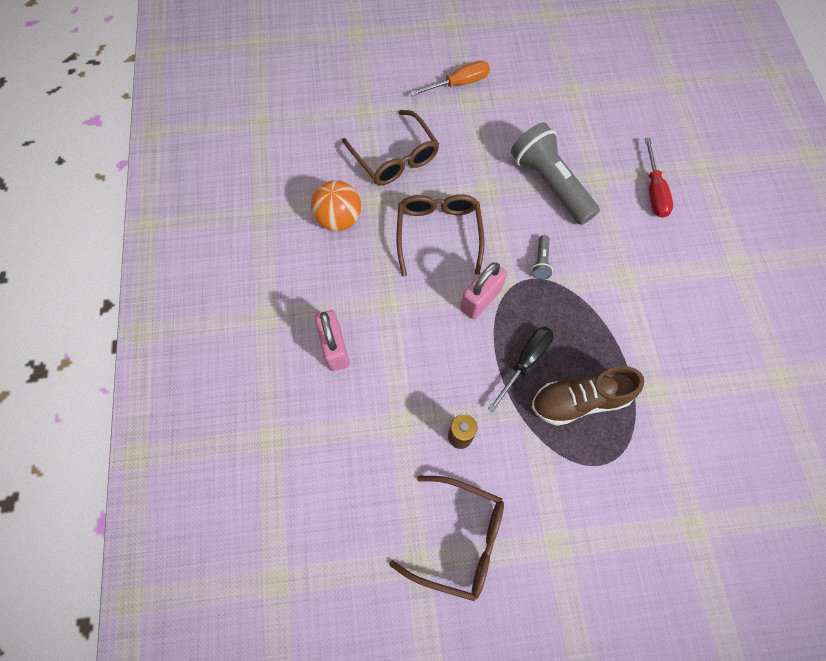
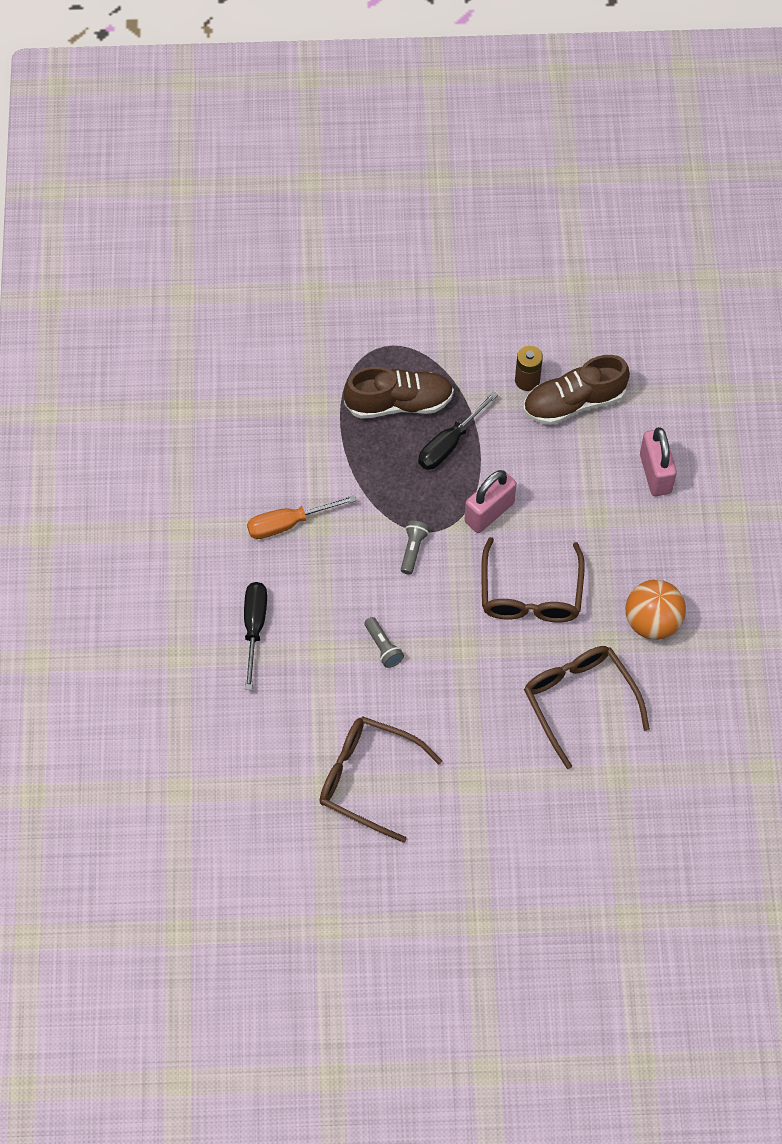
camera: 175 degrees left, 5 degrees down
(413, 415) = (574, 402): none -> brown shoe
(458, 538) = (537, 298): brown glasses -> brown glasses (368, 779)
(459, 83) = (483, 811): orange screwdriver -> orange screwdriver (288, 523)
(550, 184) = (383, 647): grey flashlight -> grey flashlight, size x0.41
(654, 191) = (254, 628): red screwdriver -> black screwdriver

